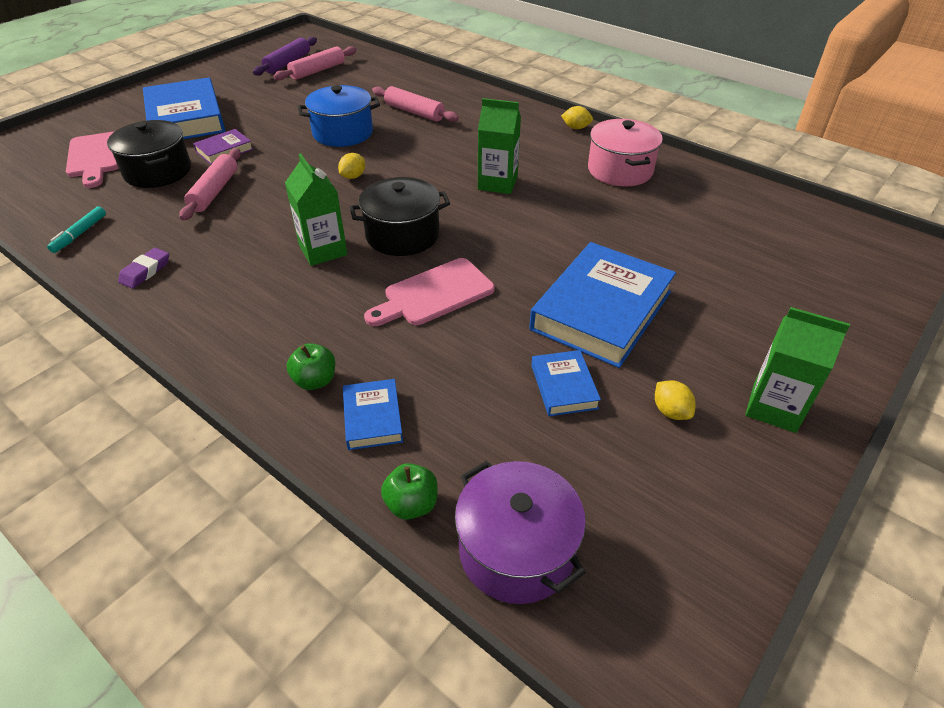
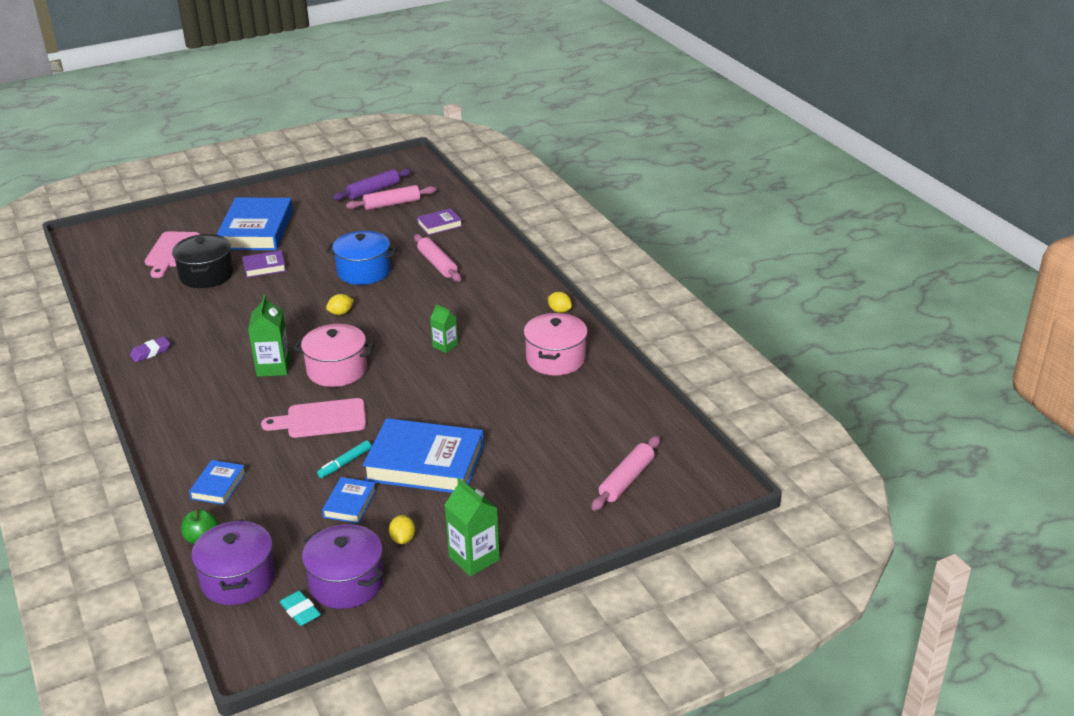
camera: 25 degrees right, 10 degrees down
(80, 234) = (127, 313): turquoise marker -> turquoise marker (345, 463)
(214, 191) = (234, 301): pink rolling pin -> pink rolling pin (626, 480)
(315, 380) = (202, 454): green apple -> none
(383, 79) = (439, 225): none -> purple book
(402, 235) = (337, 370): black pot -> pink pot
(497, 183) = (445, 346): green carton -> green carton, size x0.62
(602, 310) = (425, 463): blue book -> blue book turned 45 degrees clockwise
(646, 568) = (300, 611): none -> turquoise eraser
(663, 498) = (346, 582): none -> purple pot

